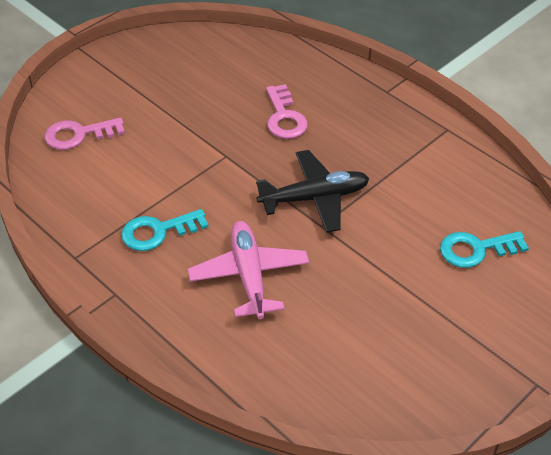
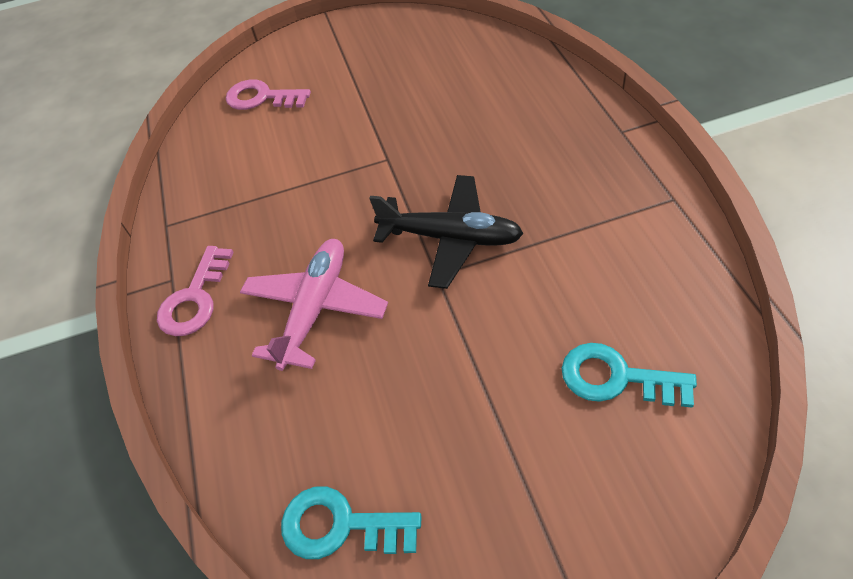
camera: 35 degrees right, 5 degrees up
(158, 232) = (260, 224): turquoise key -> turquoise key (340, 526)
(284, 117) = (479, 132): pink key -> pink key (195, 299)

